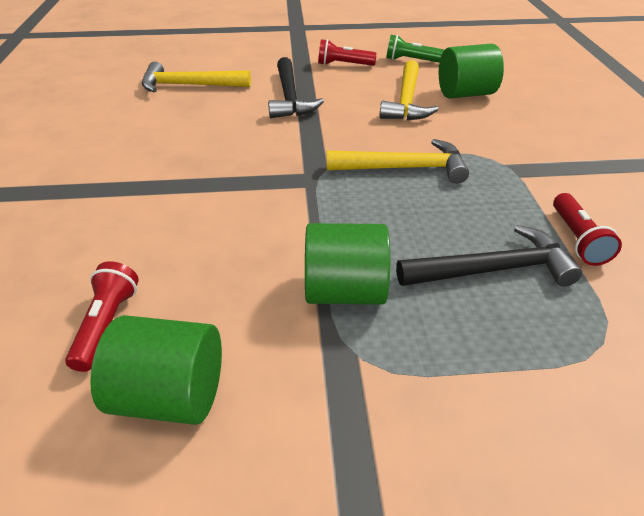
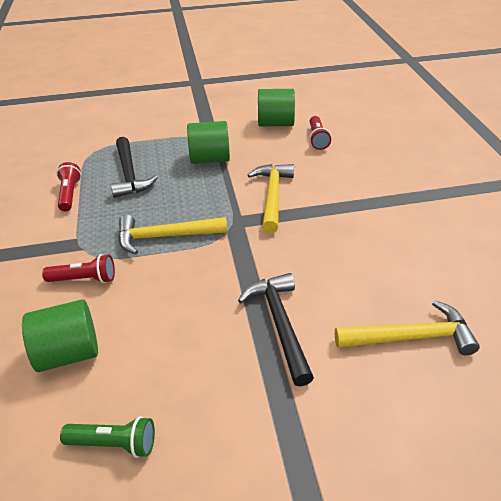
camera: 175 degrees right, 0 degrees up
(343, 65) = (221, 417): red flashlight -> red flashlight (84, 279)
(407, 101) = (144, 330): yellow hammer -> yellow hammer (272, 196)
(492, 269) = (129, 174): black hammer -> black hammer turned 90 degrees counterclockwise

